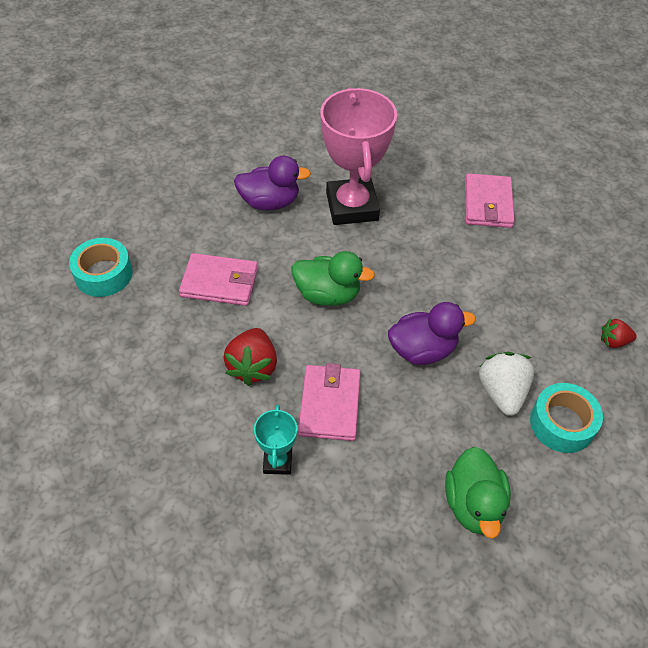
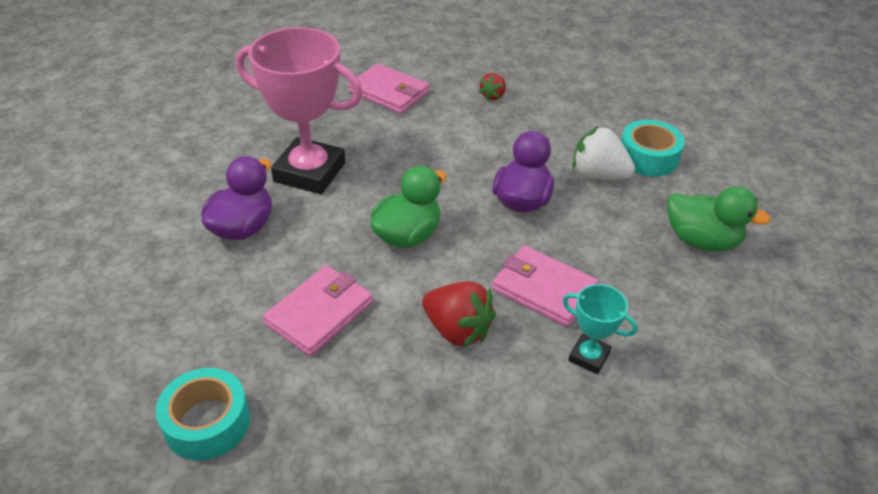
camera: 60 degrees left, 10 degrees down
(613, 341) = (586, 96): red strawberry -> red strawberry (493, 96)

